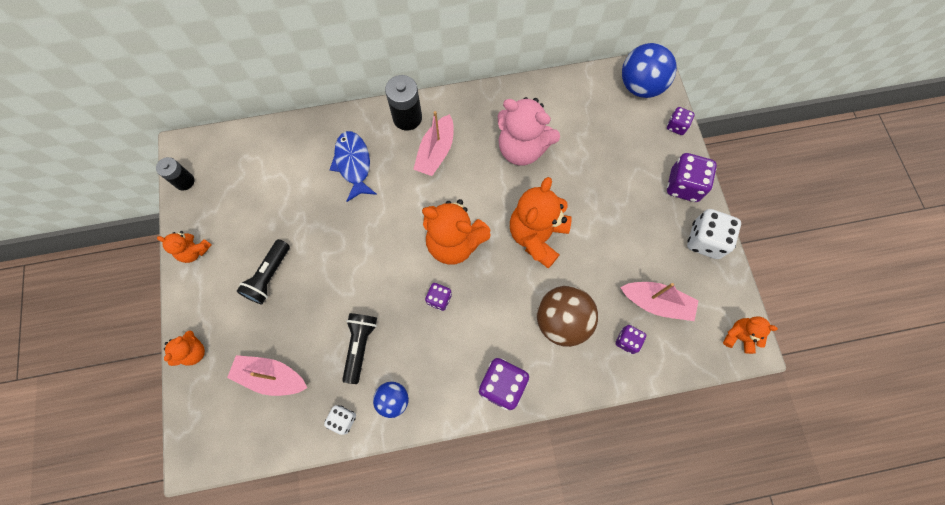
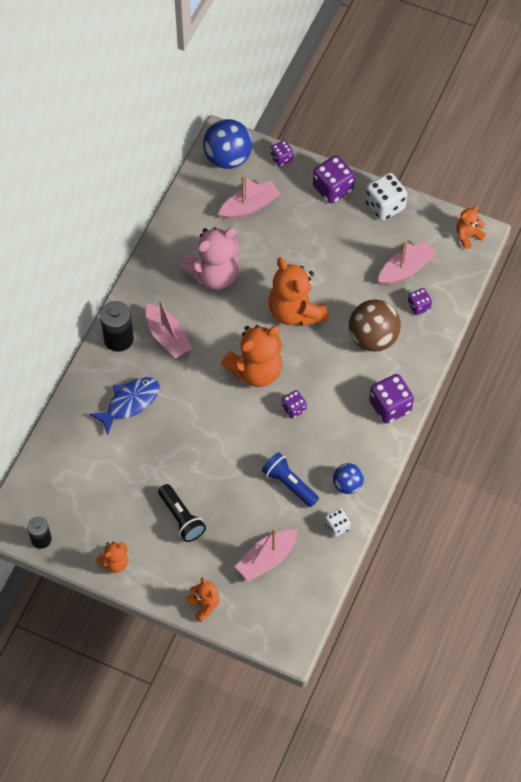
camera: 55 degrees left, 10 degrees down
(353, 164) = (129, 403): blue fish -> blue fish turned 120 degrees clockwise
(360, 346) = (289, 484): black flashlight -> blue flashlight
(609, 132) = (249, 206): none -> pink boat

